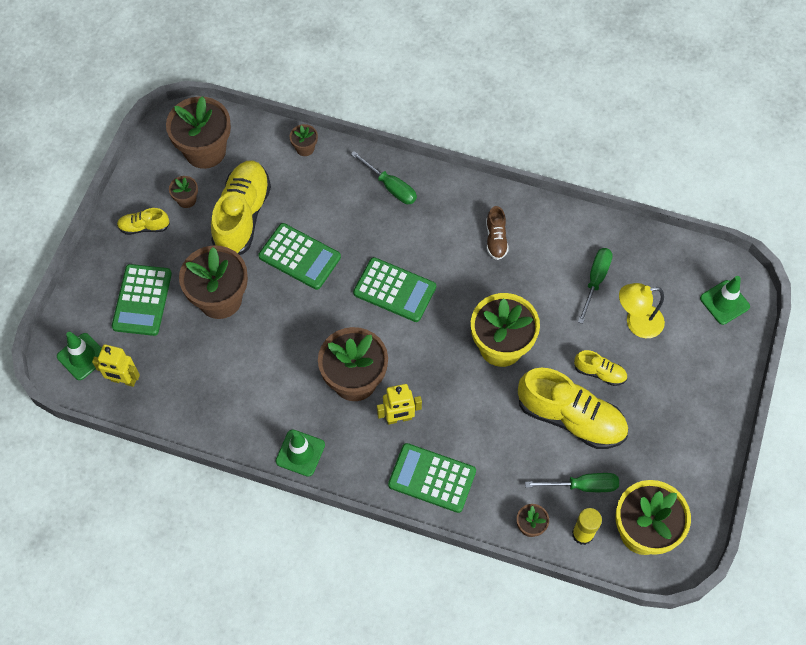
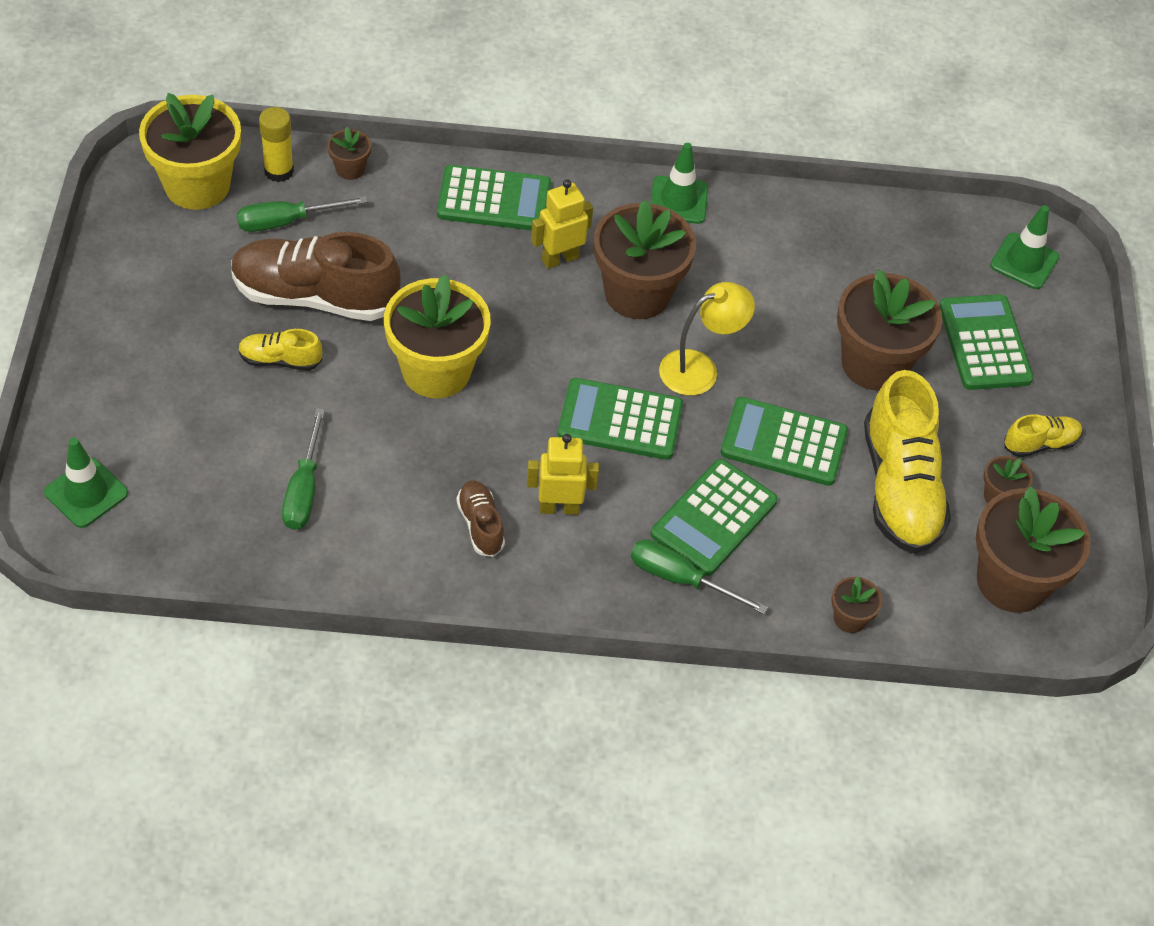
camera: 160 degrees right, 10 degrees down
(123, 380) = (952, 243): yellow robot -> yellow robot (559, 507)
(359, 218) = (714, 518): none -> green calculator
(571, 418) = (315, 297): yellow shoe -> brown shoe
(636, 323) = (229, 438): yellow lamp -> yellow lamp (700, 368)

